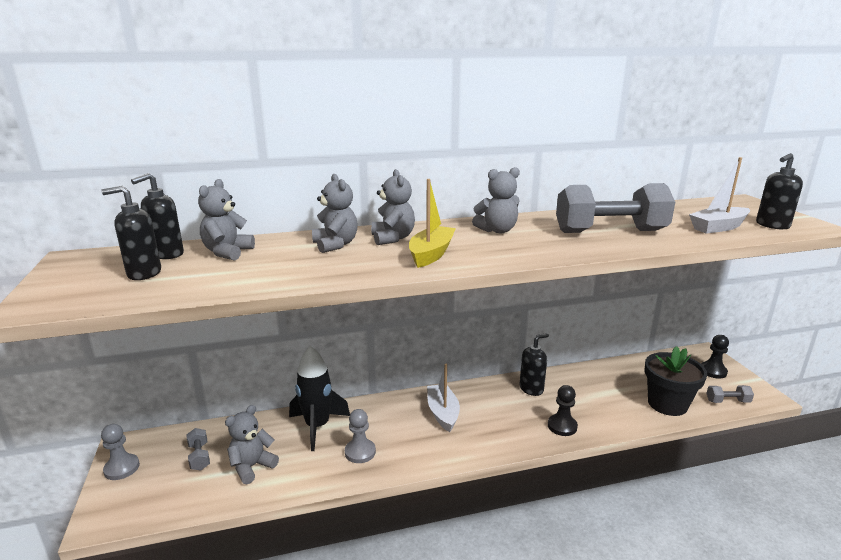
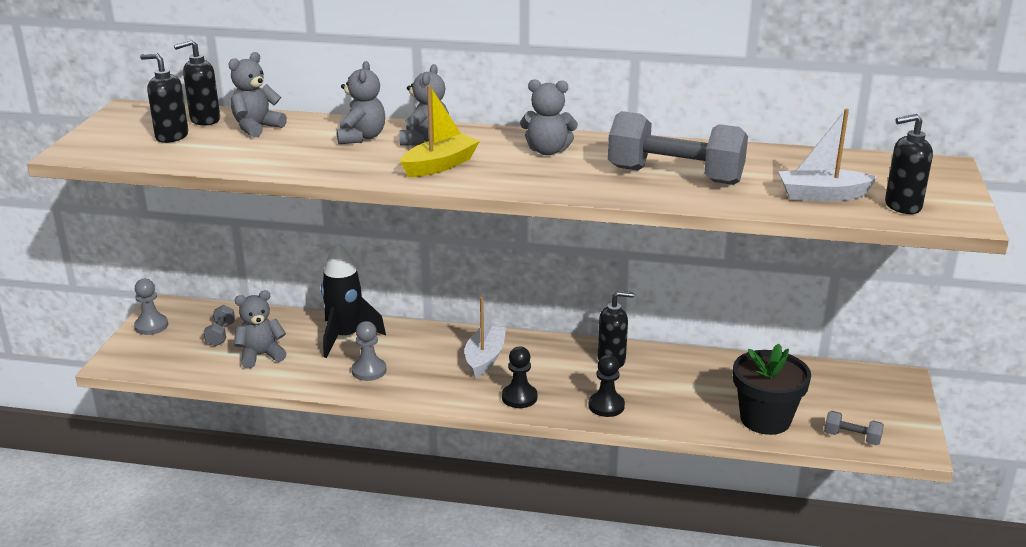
camera: 25 degrees right, 5 degrees up
(713, 371) = (880, 402): black pawn -> black pawn (519, 397)

